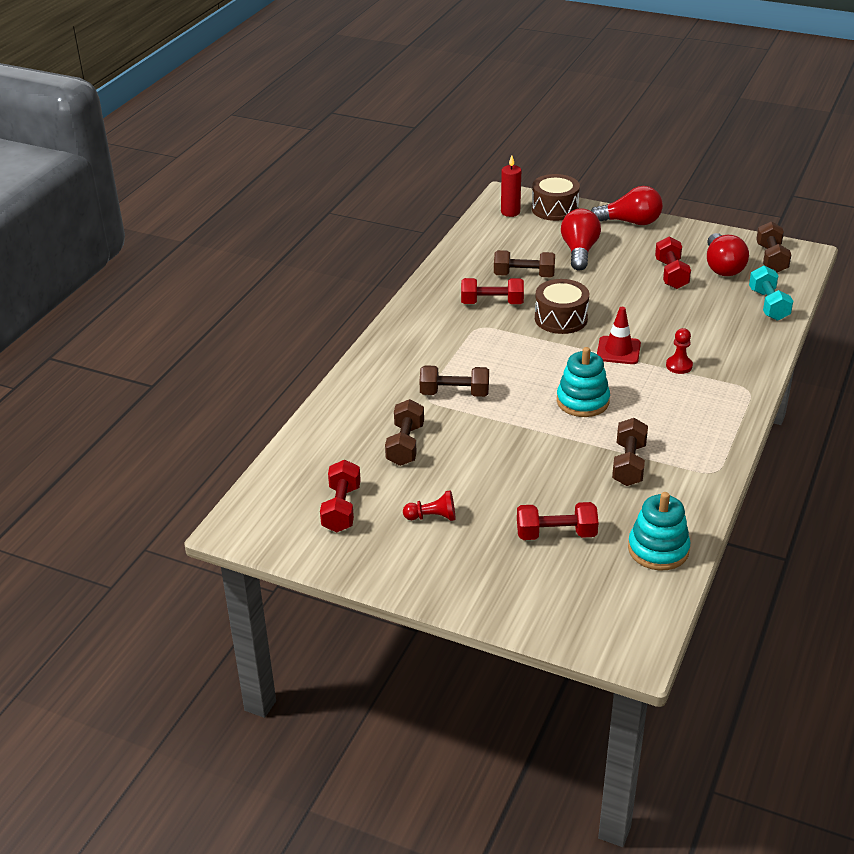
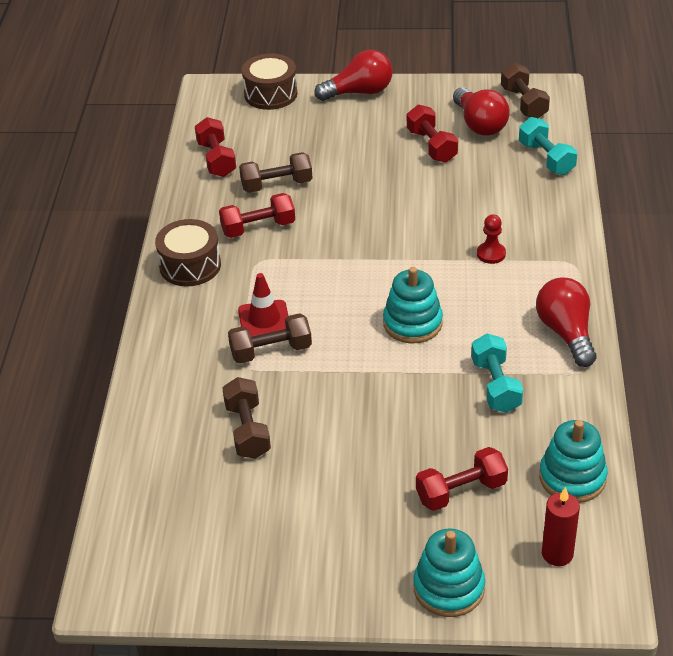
camera: 20 degrees left, 5 degrees up
(341, 508) = (215, 531): red dumbbell -> red dumbbell (216, 159)
(432, 517) = (320, 511): red pawn -> none
(507, 601) = (449, 588): none -> turquoise stacking toy
(510, 212) = (224, 109): red candle -> red candle (557, 554)
(561, 318) = (342, 228): brown drum -> brown drum (190, 266)
(579, 251) = (322, 141): red light bulb -> red light bulb (566, 333)
(618, 350) = (420, 252): red traffic cone -> red traffic cone (264, 320)
(629, 464) = (496, 385): brown dumbbell -> turquoise dumbbell

